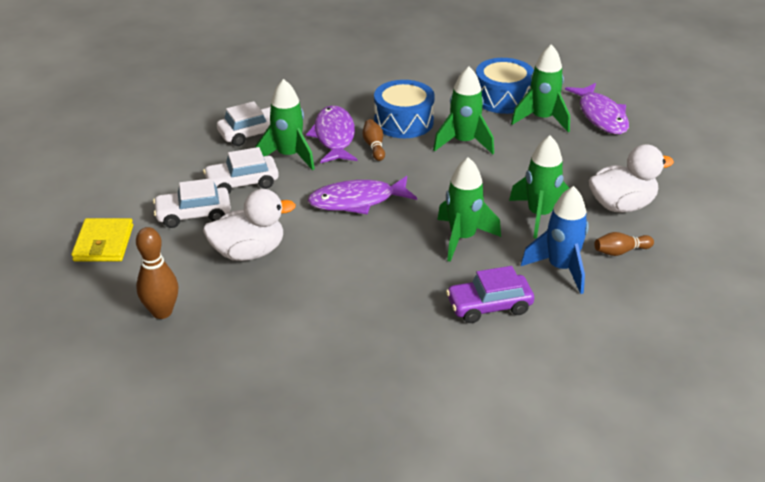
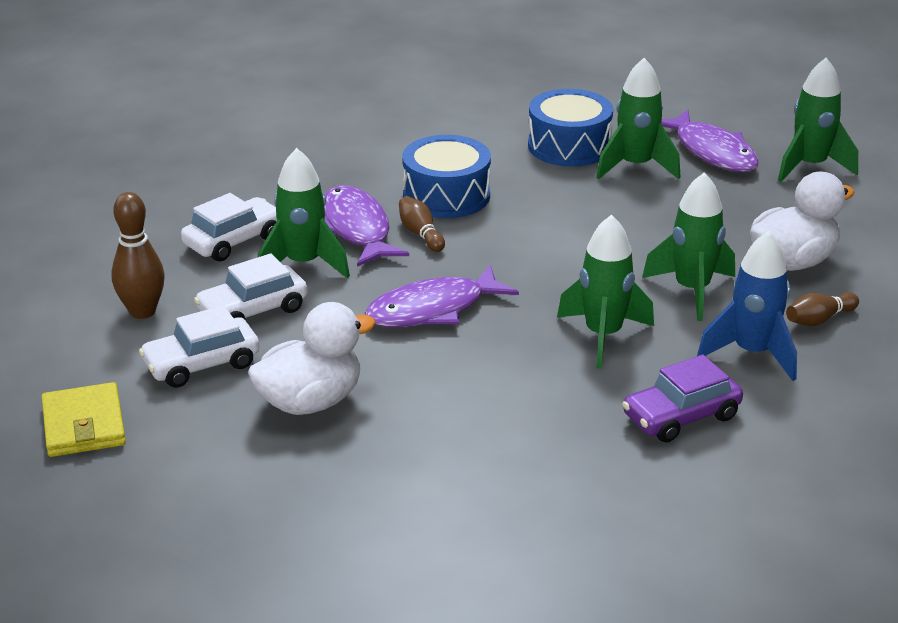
camera: 15 degrees left, 5 degrees down
(162, 312) = (222, 503): brown bowling pin -> brown bowling pin (142, 311)
(464, 142) = (544, 211): green rocket -> green rocket (810, 166)

